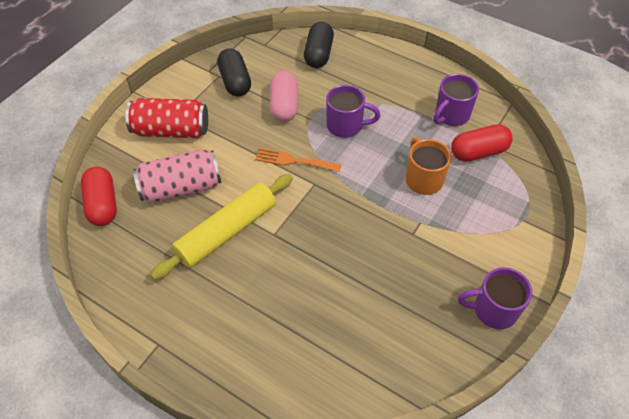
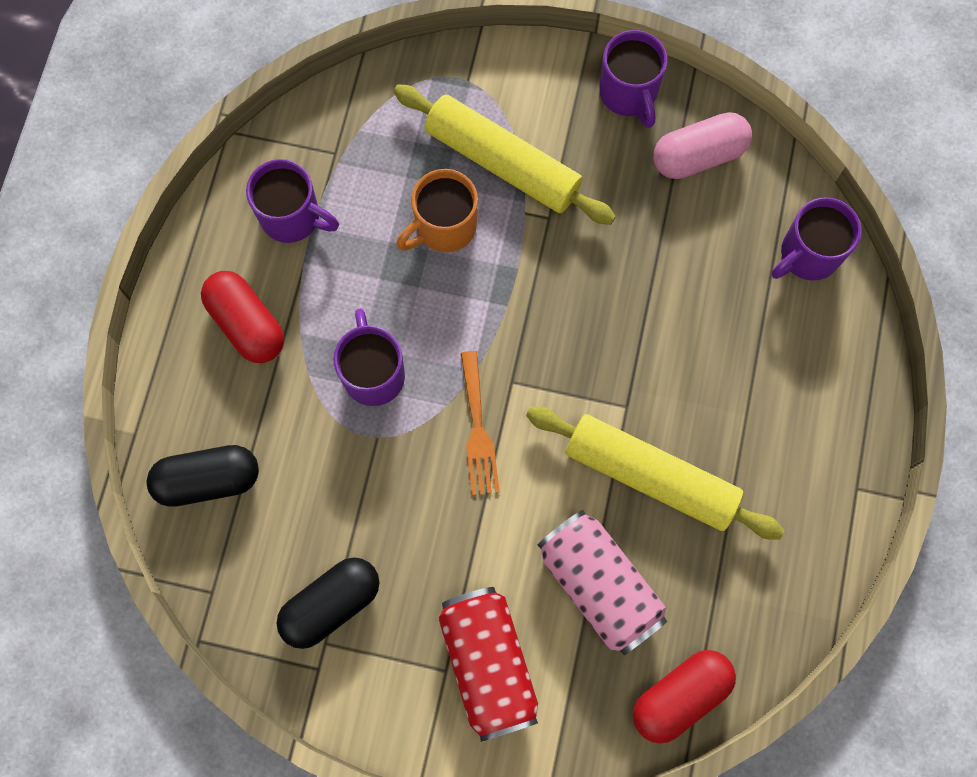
camera: 110 degrees left, 20 degrees up
(284, 105) = (361, 492): pink capsule -> pink capsule (698, 156)
(331, 382) = (807, 255): none -> purple mug
(458, 221) = (502, 163): none -> yellow rolling pin
(478, 152) = (359, 161): red capsule -> red capsule (247, 324)

